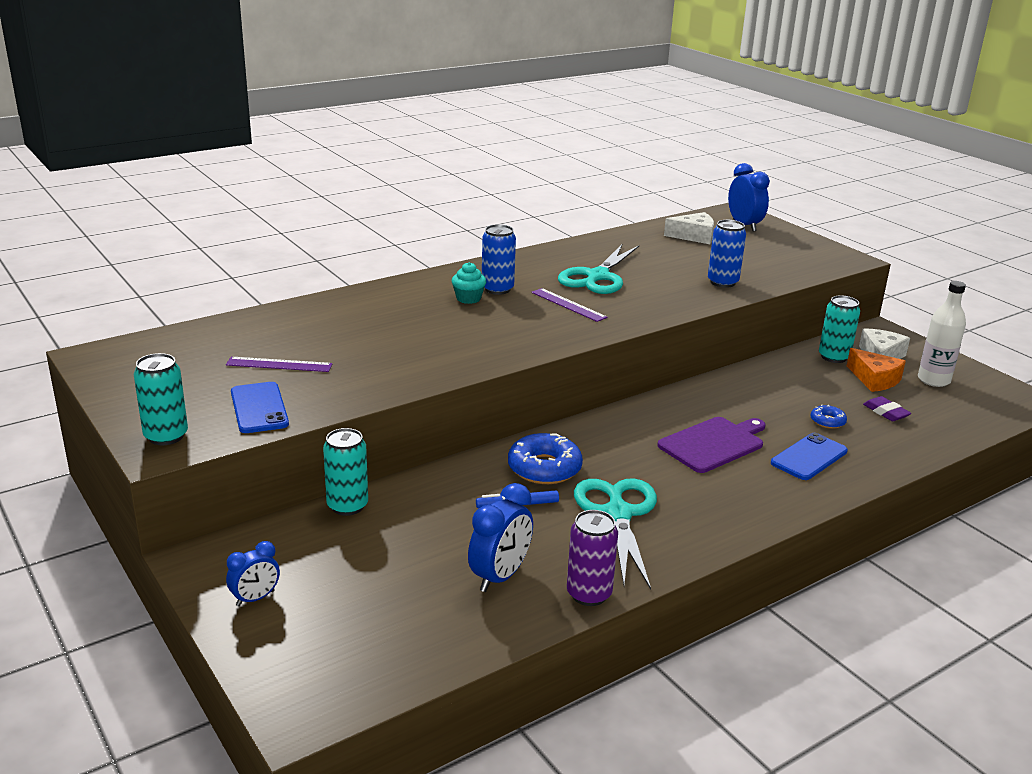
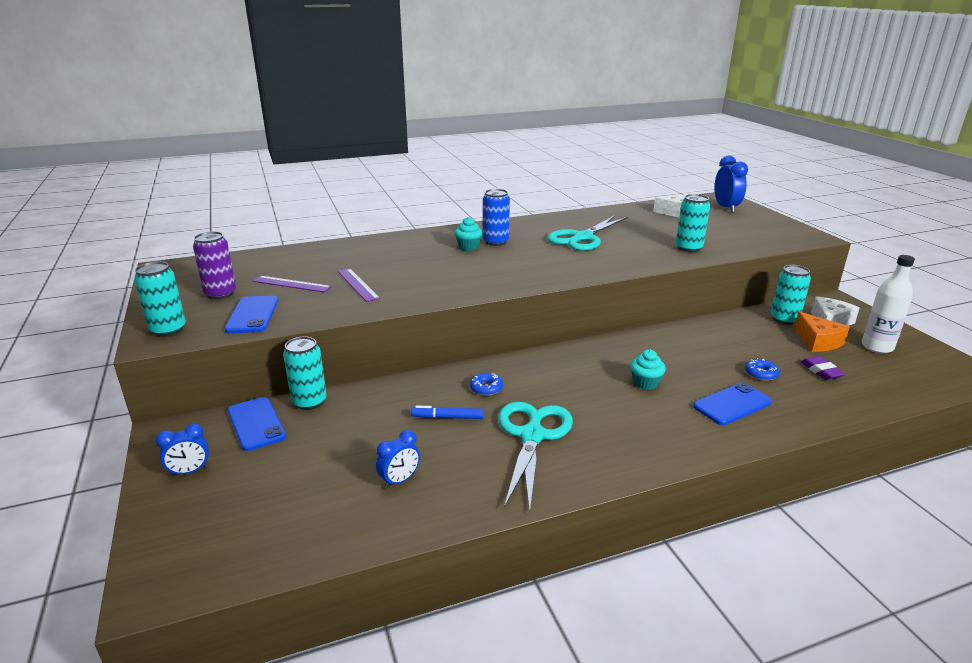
camera: 15 degrees right, 0 degrees up
(299, 537) = (256, 424): none -> blue phone
(500, 576) = (399, 480): blue clock -> blue clock, size x0.62
(544, 468) = (486, 388): blue donut -> blue donut, size x0.52
(568, 305) = (547, 256): purple ruler -> purple ruler (357, 284)
(589, 594) = (470, 509): purple can -> purple can (220, 293)
(713, 444) = (645, 383): purple cutting board -> turquoise cupcake
(722, 282) = (688, 248): blue can -> turquoise can

